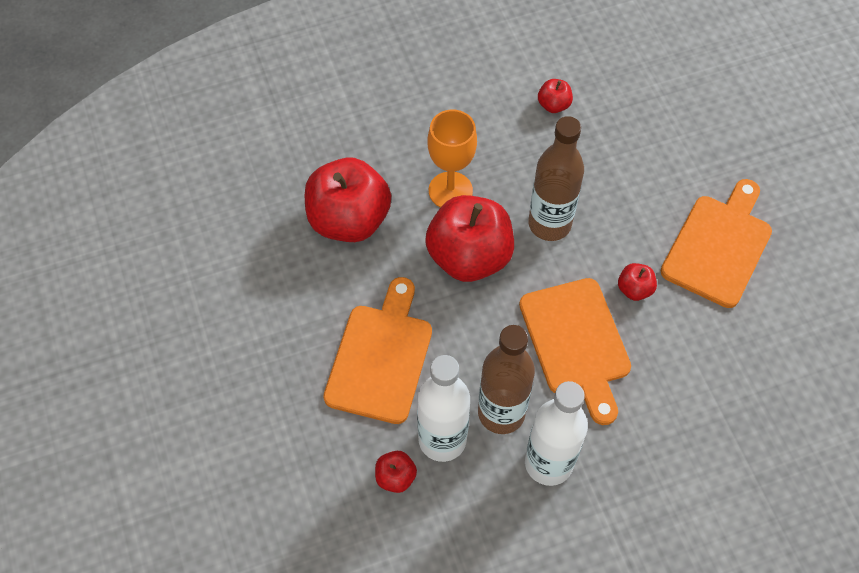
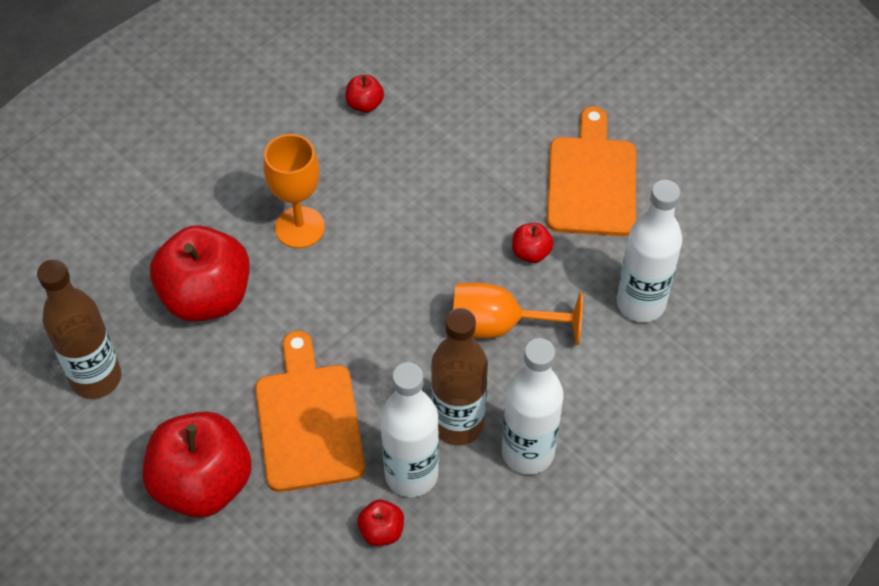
camera: 25 degrees left, 5 degrees down
(469, 257) = (351, 285): red apple -> red apple (203, 484)
(549, 224) = (417, 222): brown bottle -> brown bottle (96, 378)
(576, 342) = (499, 326): orange cutting board -> orange goblet
(710, 373) = (640, 303): none -> white bottle

